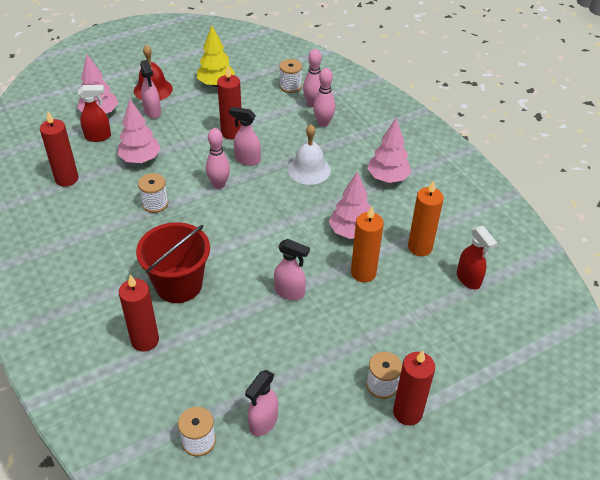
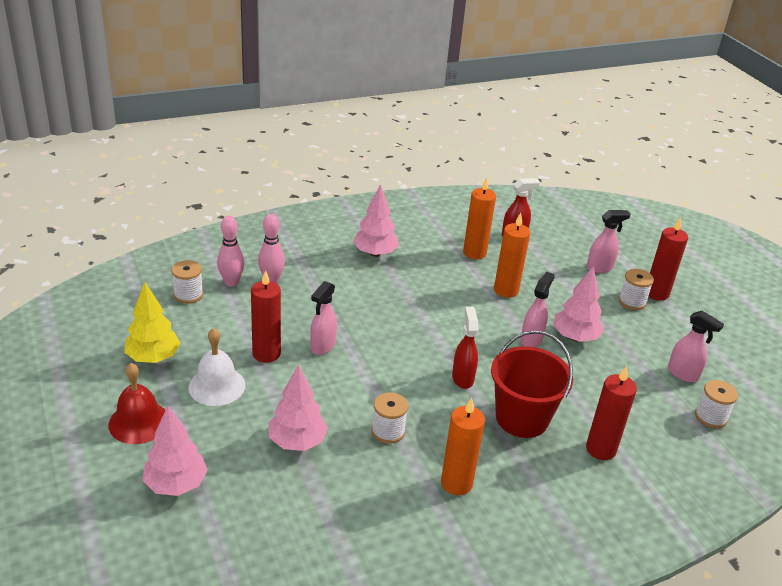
camera: 85 degrees left, 10 degrees down
(67, 179) = (322, 522): red candle -> none
(98, 137) = (233, 486): red spray bottle -> red spray bottle (462, 378)
(102, 245) = (456, 483): none -> orange candle
(152, 112) = (194, 425): pink spray bottle -> pink spray bottle (600, 268)
(219, 184) = (363, 373): pink bowling pin -> none
(309, 170) = (351, 302): white bell -> white bell (217, 386)
(351, 232) = (450, 288): pink tree -> pink tree (575, 337)

